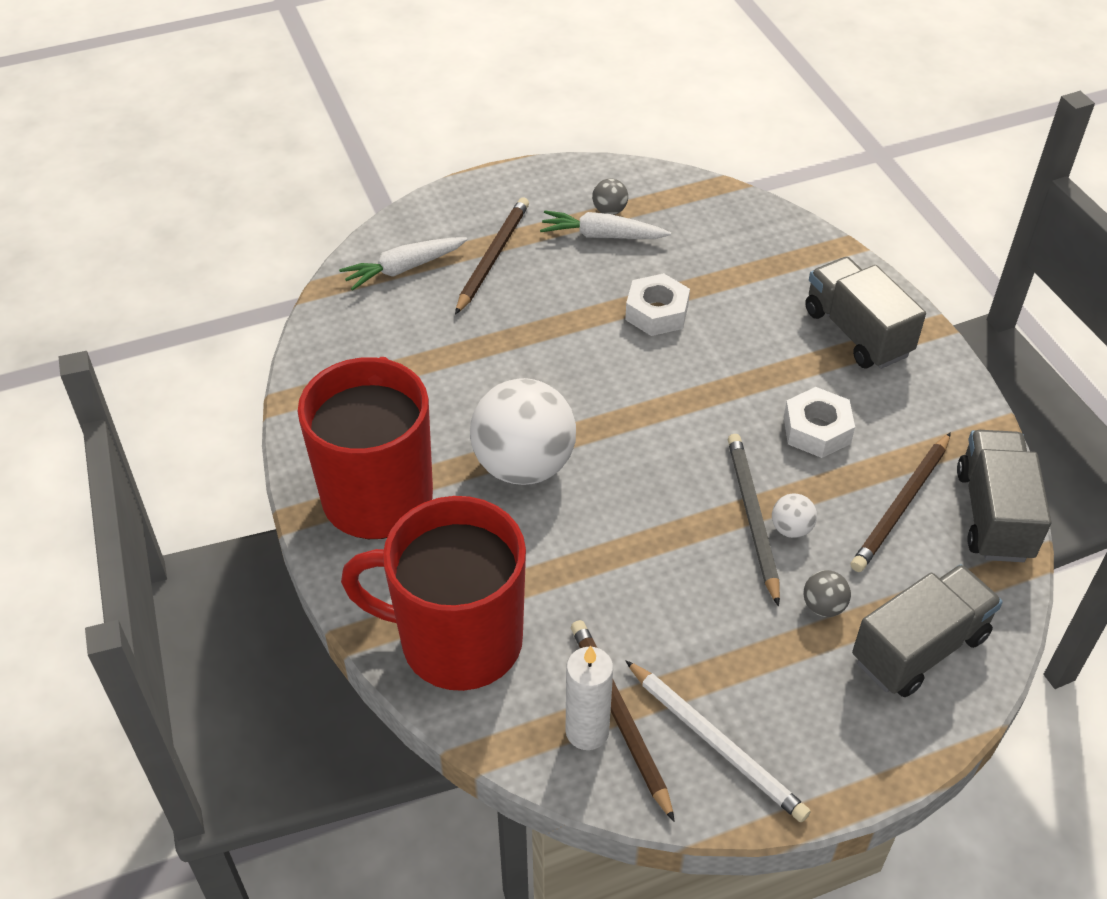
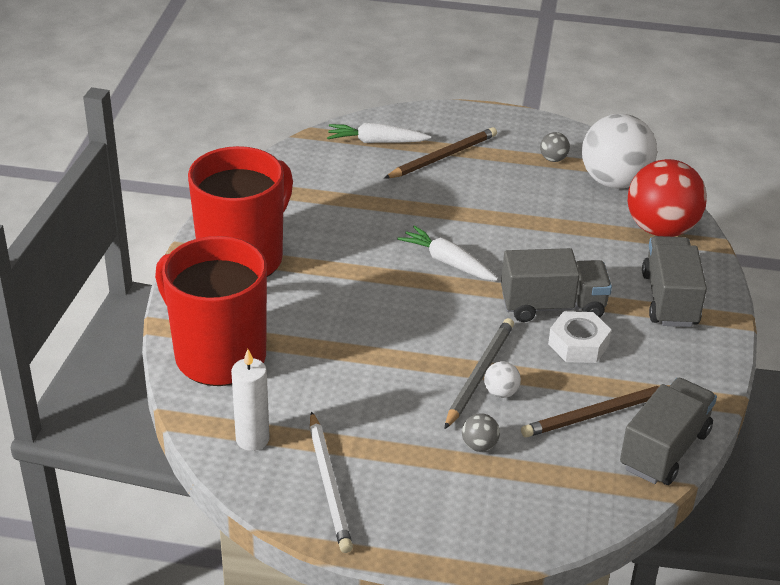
camera: 30 degrees right, 10 degrees down
(523, 465) = (350, 281): white ball -> white ball (614, 181)
(602, 236) = (533, 172): white carrot -> white carrot (448, 262)
(619, 716) = (280, 441): brown pencil -> none
(656, 312) = (528, 231): white nut -> none
(781, 251) = (661, 229): none -> red ball
(919, 648) = (525, 500): grey truck -> grey truck (552, 306)

